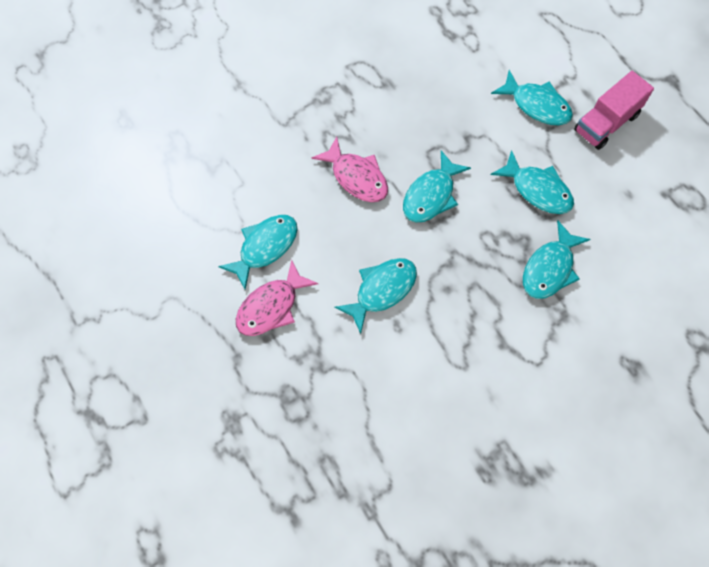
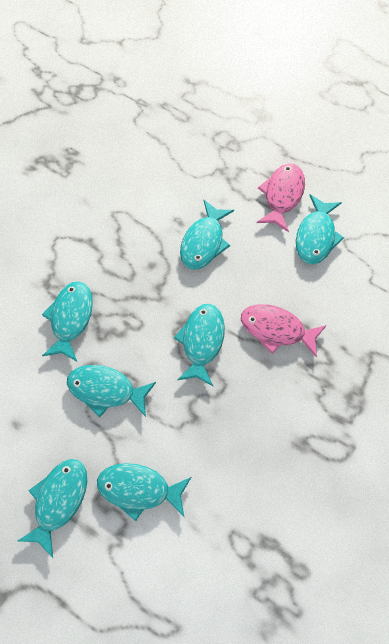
camera: 155 degrees right, 0 degrees up
(606, 123) = (59, 500): pink truck -> turquoise fish

